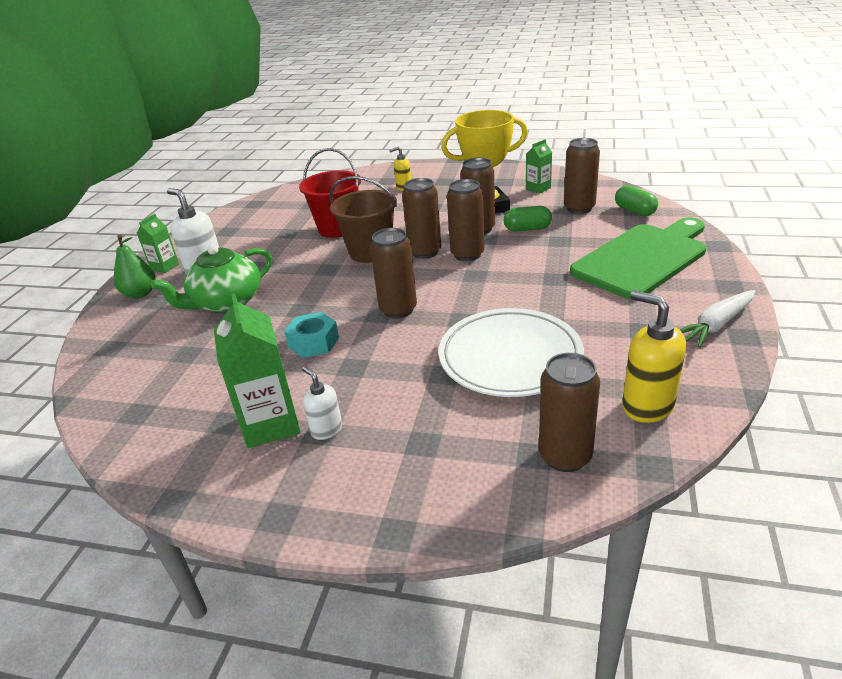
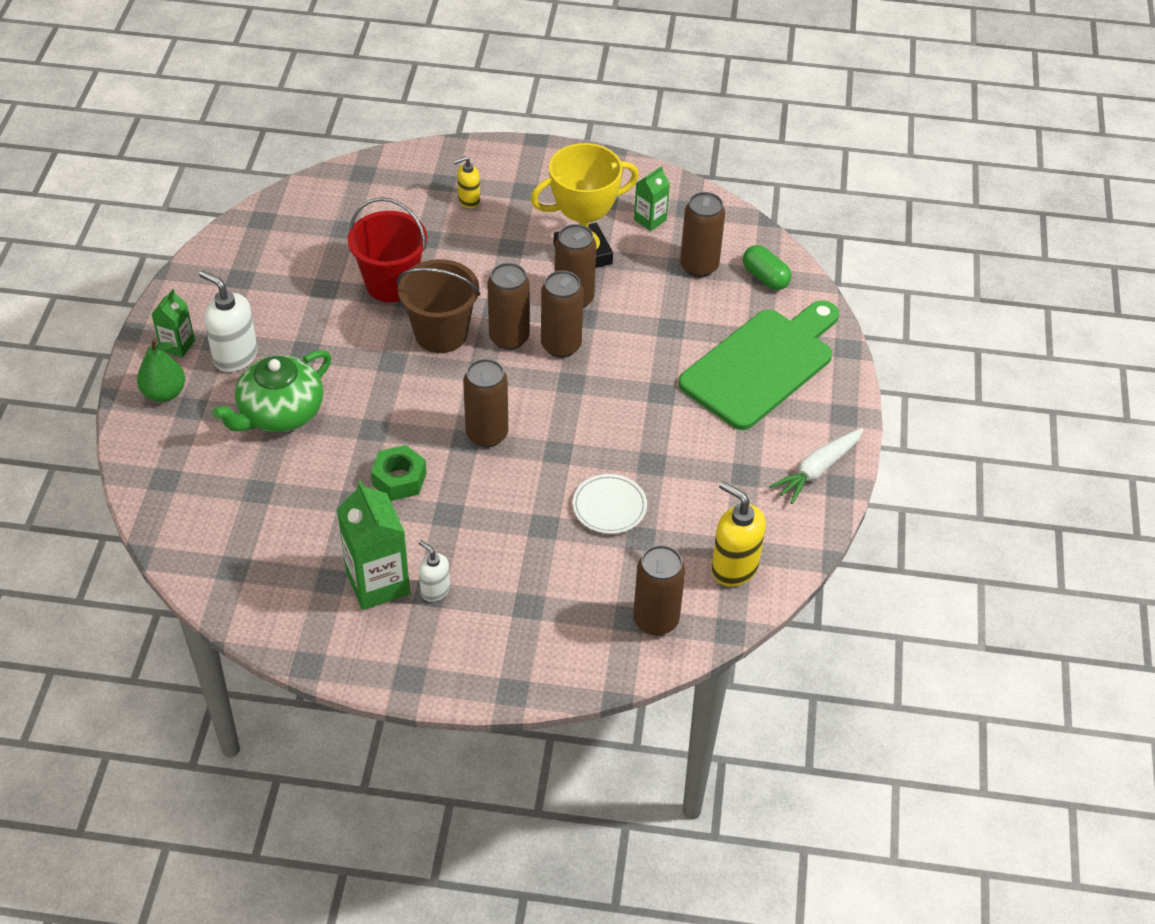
camera: 10 degrees left, 15 degrees up
(313, 342) = (399, 479): turquoise nut -> green nut
(510, 358) = (609, 507): white plate -> white plate, size x0.52
(527, 229) = (633, 303): green capsule -> none

